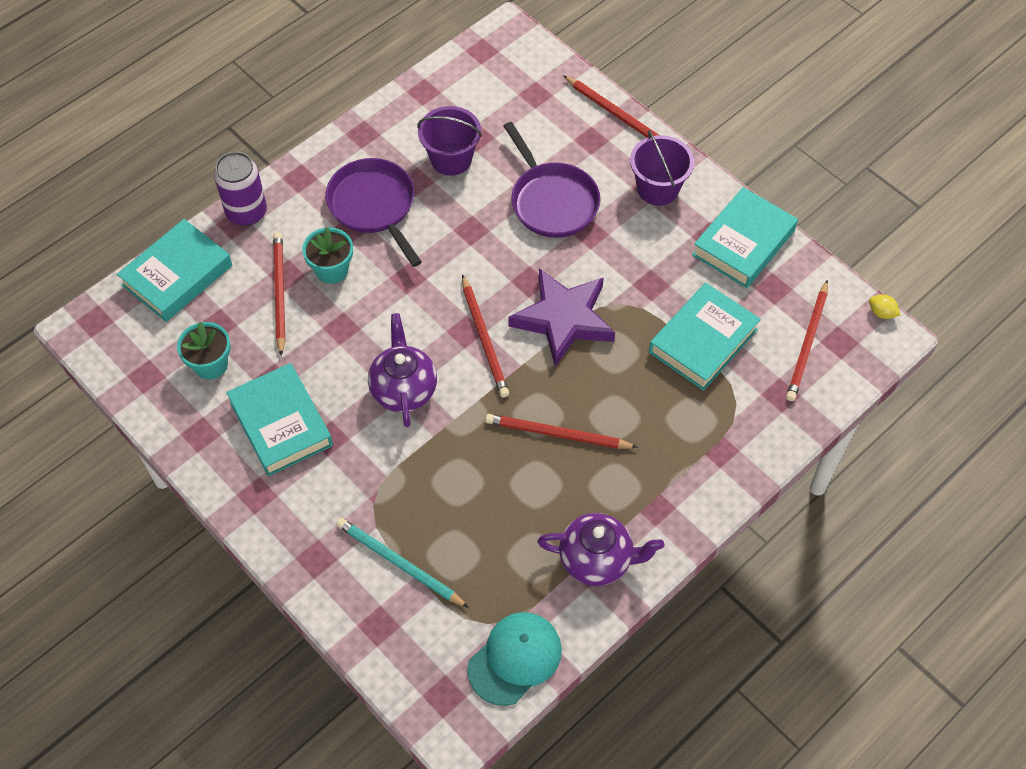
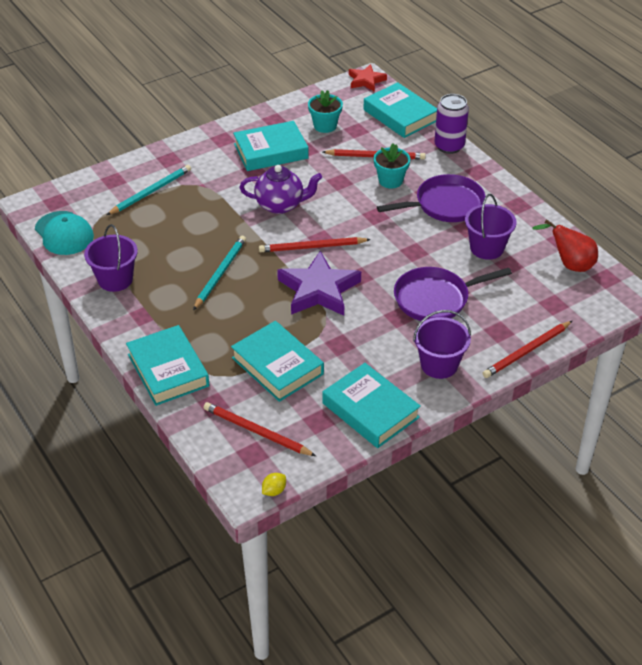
camera: 100 degrees right, 15 degrees down
(88, 328) = (366, 80): none -> red star
(465, 82) = (569, 264): none -> red pear
(557, 434) = (220, 273): red pencil -> turquoise pencil
(597, 560) = (115, 279): purple teapot -> purple bucket
(742, 454) = (168, 370): none -> turquoise book

